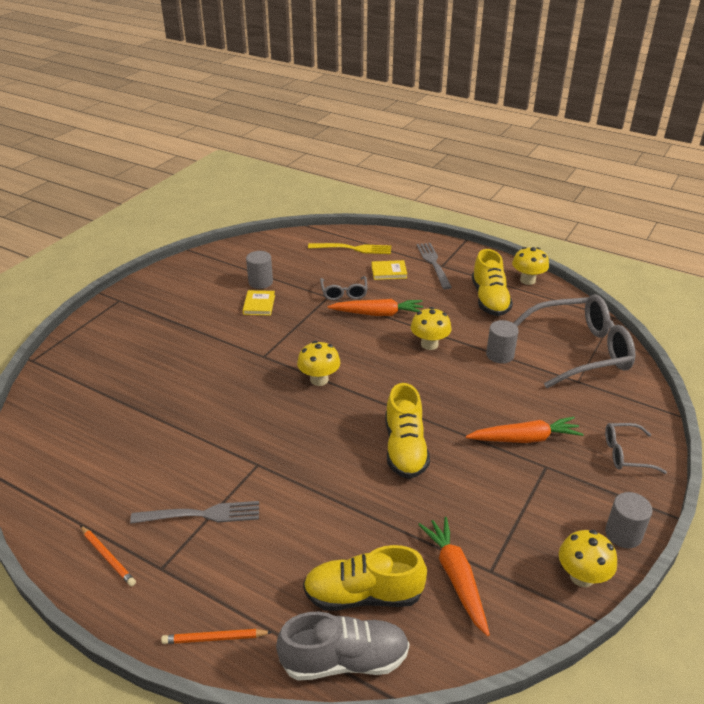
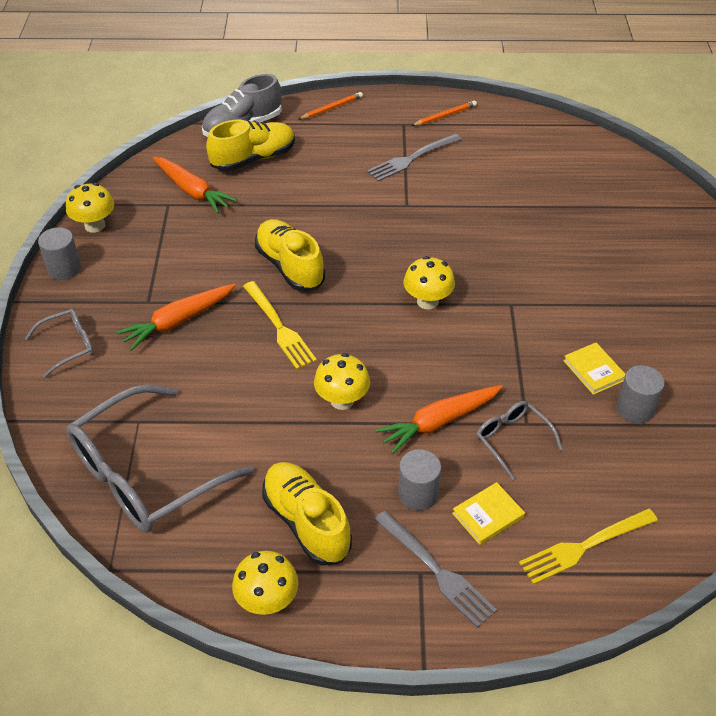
camera: 150 degrees right, 10 degrees up
(108, 557) = (445, 116): orange pencil -> orange pencil turned 135 degrees clockwise
(444, 403) = (279, 327): none -> yellow fork
(500, 355) = (248, 421): grey cylinder -> grey cylinder (418, 494)

